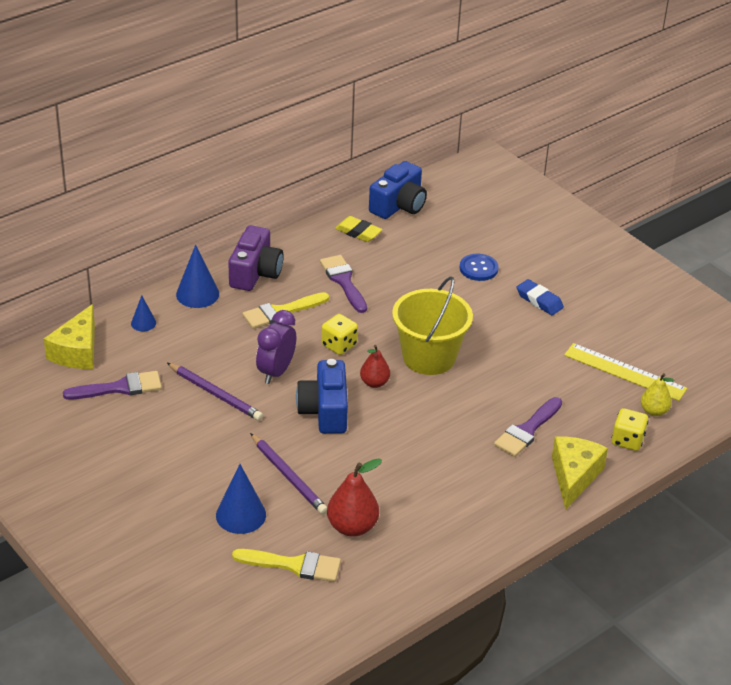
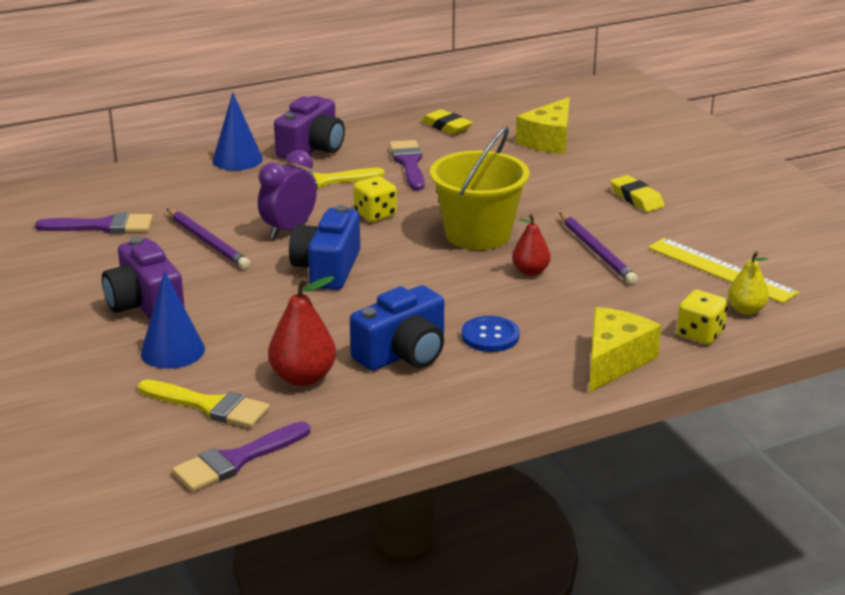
camera: 15 degrees right, 10 degrees down
(77, 351) = (76, 193): yellow cheese -> yellow cheese (548, 140)
(143, 323) = (163, 177): blue cone -> none
(196, 469) = (145, 304): none -> purple camera
(288, 476) = (250, 322): purple pencil -> purple pencil (596, 251)
(374, 383) = (400, 250): red pear -> red pear (530, 271)
(399, 205) = (504, 109): blue camera -> blue camera (403, 354)
(478, 268) = (574, 166): blue button -> blue button (490, 336)
(527, 430) = (571, 311): purple brush -> purple brush (236, 460)
(539, 300) = (636, 198): blue eraser -> yellow eraser

